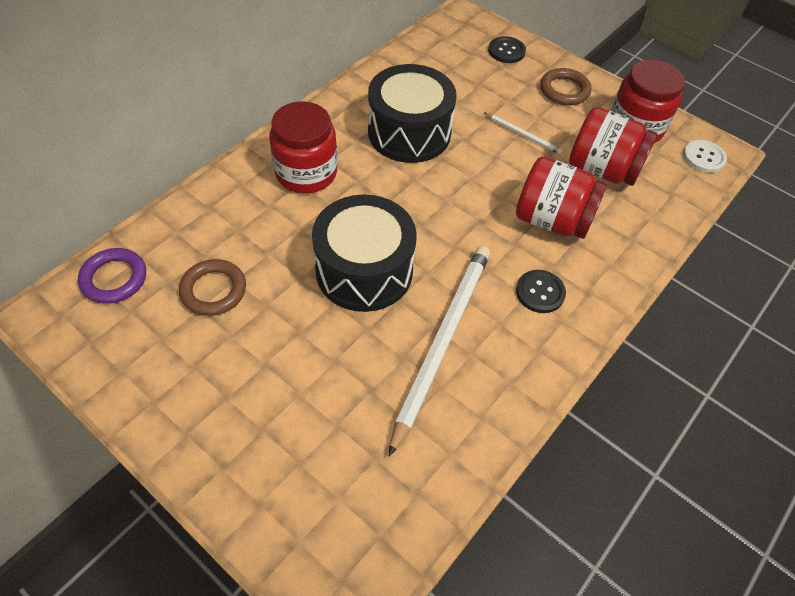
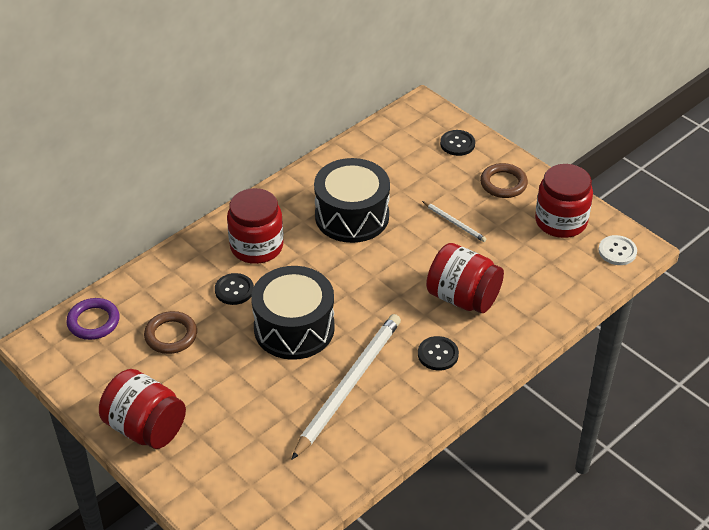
camera: 10 degrees right, 10 degrees down
(286, 227) = (234, 290): none -> black button
(602, 169) = (519, 257): red jar -> red jar (146, 427)

